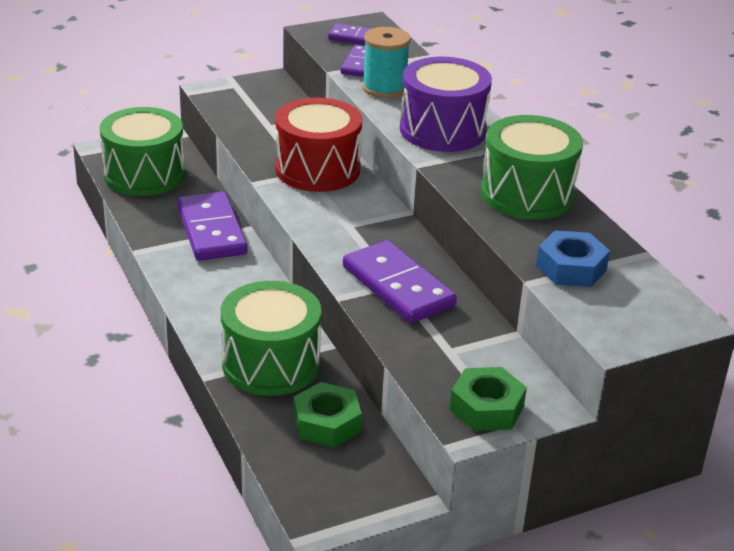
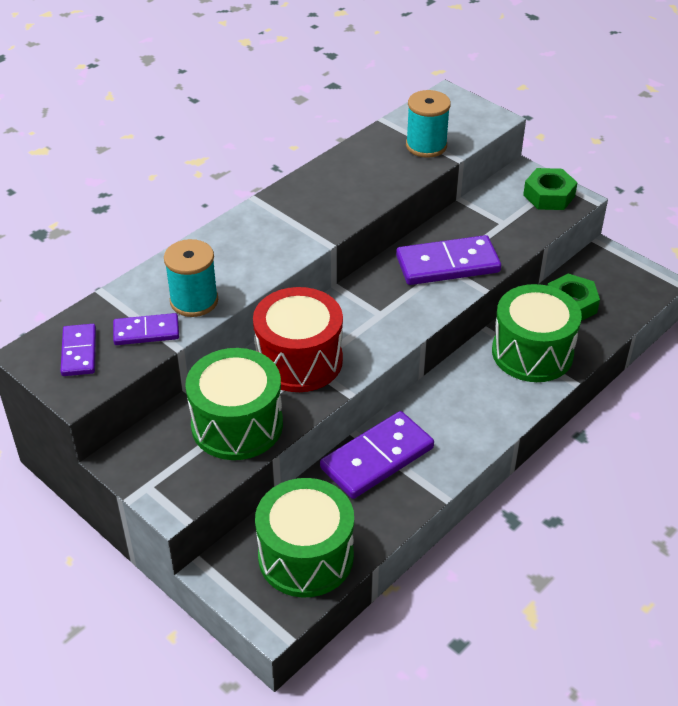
camera: 110 degrees left, 10 degrees up
(398, 286) = (447, 264): purple domino -> purple domino turned 45 degrees clockwise
(442, 130) = (259, 245): purple drum -> none
(527, 194) = (338, 181): green drum -> green drum (237, 424)
(571, 268) = (426, 146): blue nut -> turquoise spool

